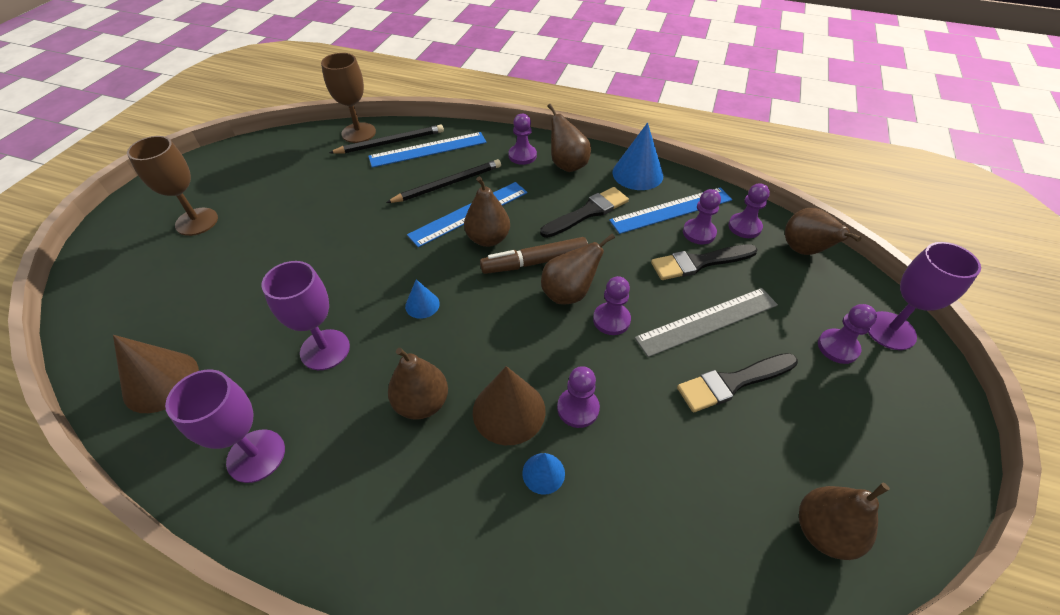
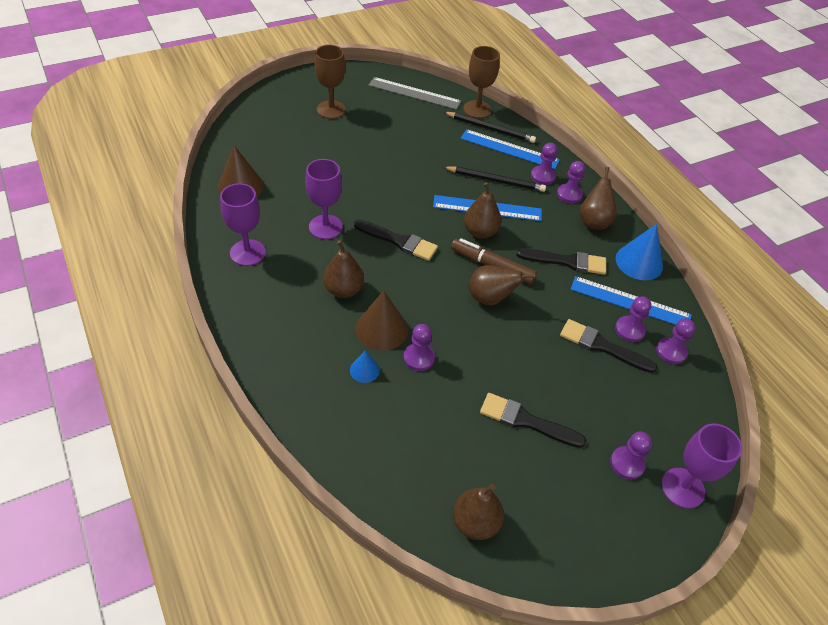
camera: 40 degrees right, 0 degrees up
(422, 305) = (399, 241): blue cone -> black brush
(611, 320) = (497, 332): purple pawn -> purple pawn (543, 176)
(707, 321) = (558, 380): grey ruler -> grey ruler (414, 93)
(804, 251) = (695, 398): brown pear -> none

